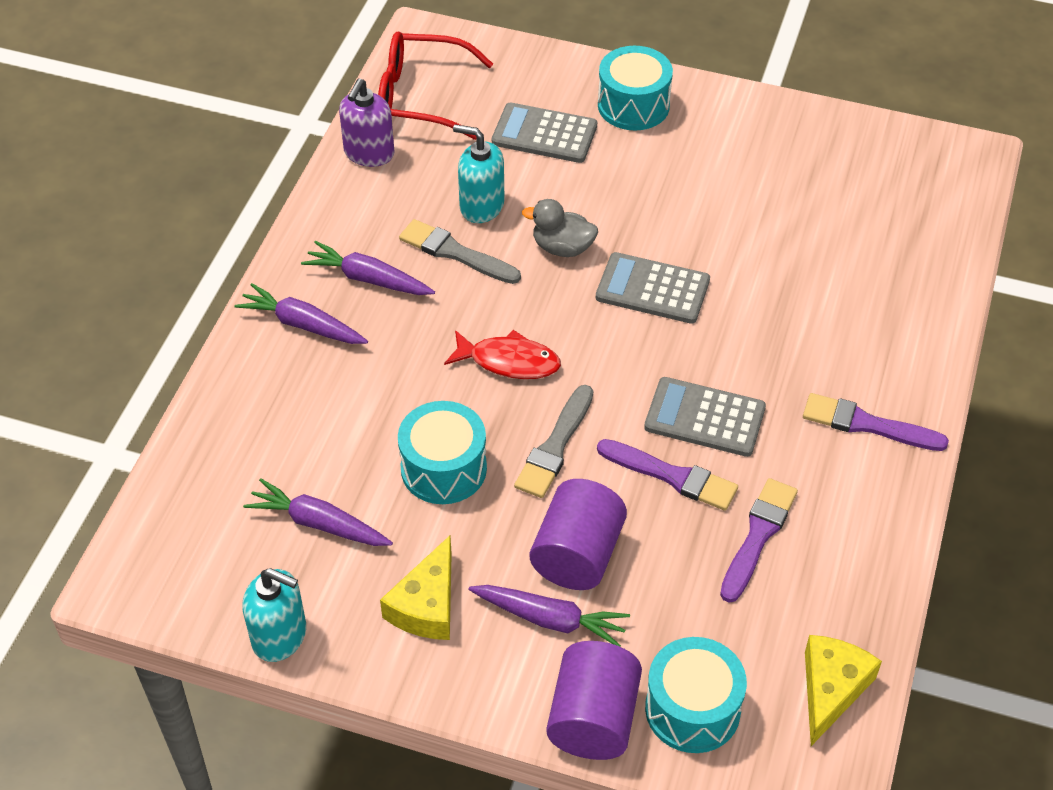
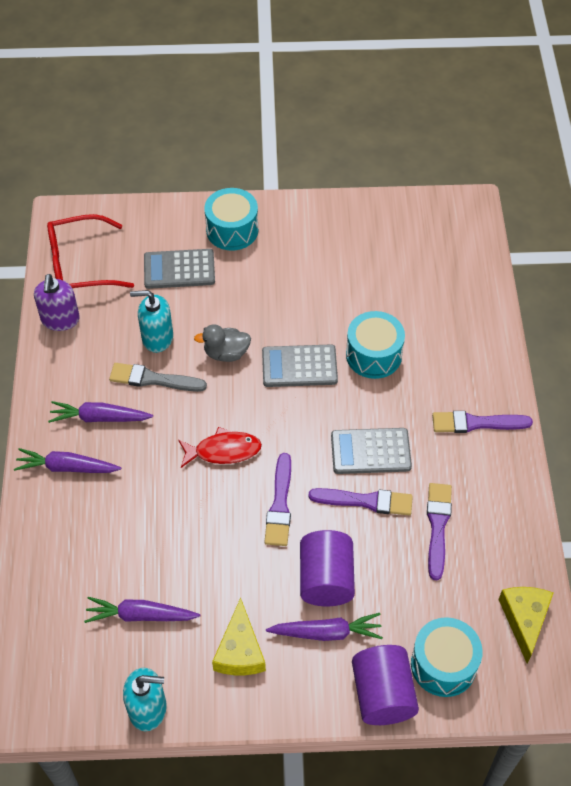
camera: 20 degrees left, 5 degrees up
(443, 468) = (211, 545): turquoise drum -> turquoise drum (373, 355)
(555, 446) = (280, 504): grey brush -> purple brush

